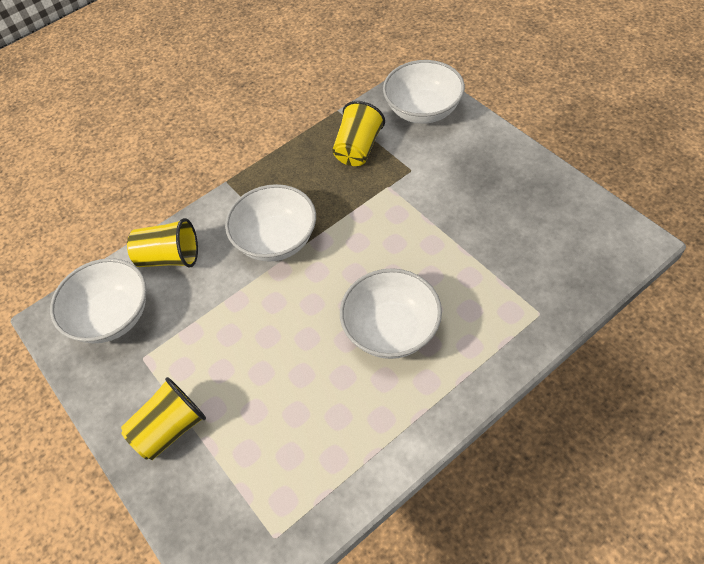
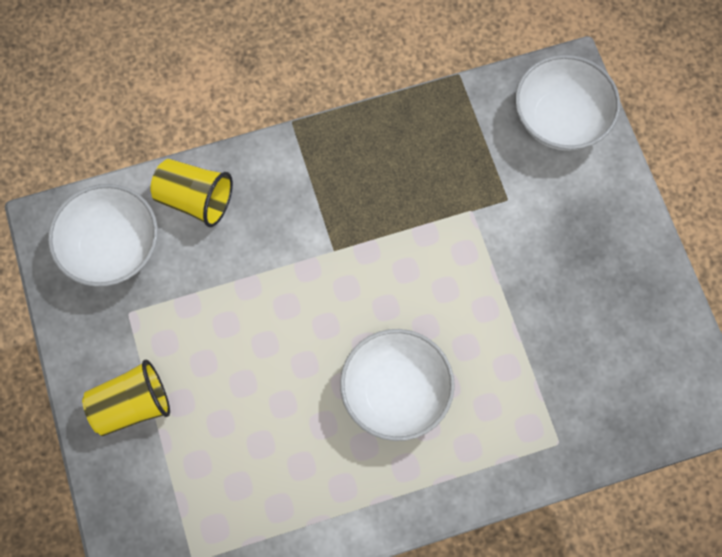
camera: 15 degrees right, 15 degrees up
(276, 240) = (318, 228): white bowl -> none
(358, 149) = (460, 142): yellow cup -> none

